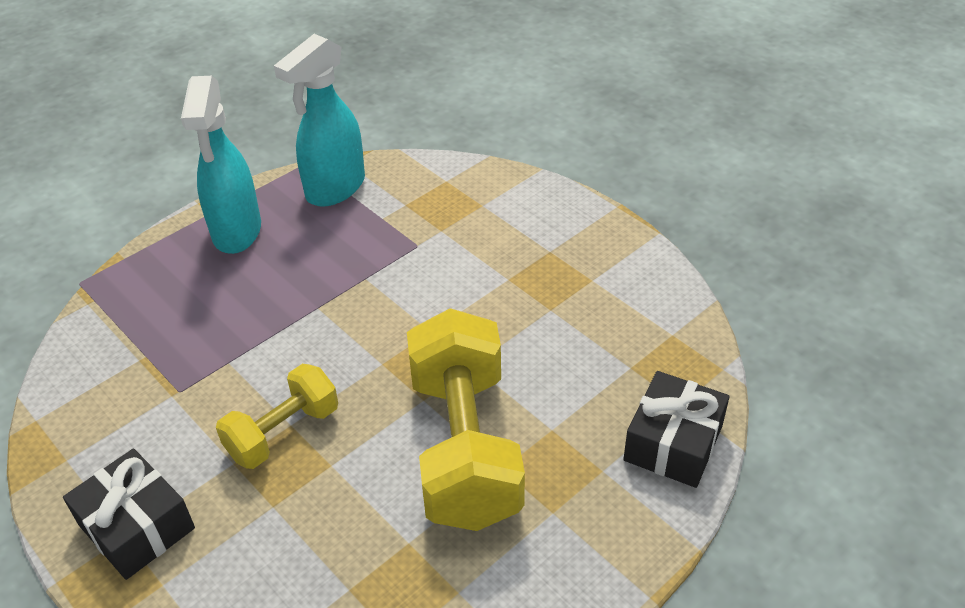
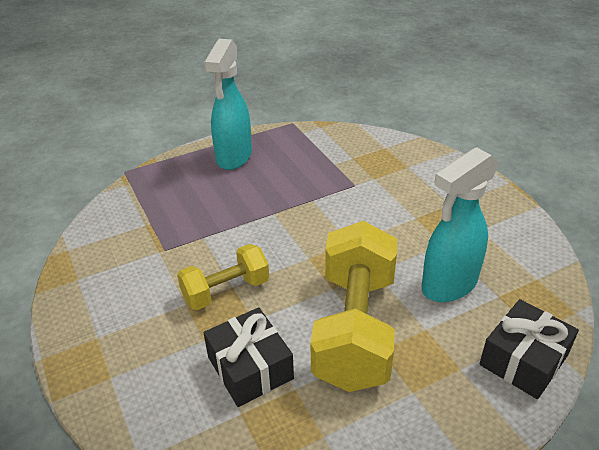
camera: 15 degrees right, 5 degrees down
(137, 526) = (107, 333): black gift -> black gift (250, 368)
(335, 189) = (306, 141): turquoise spray bottle -> turquoise spray bottle (448, 285)

